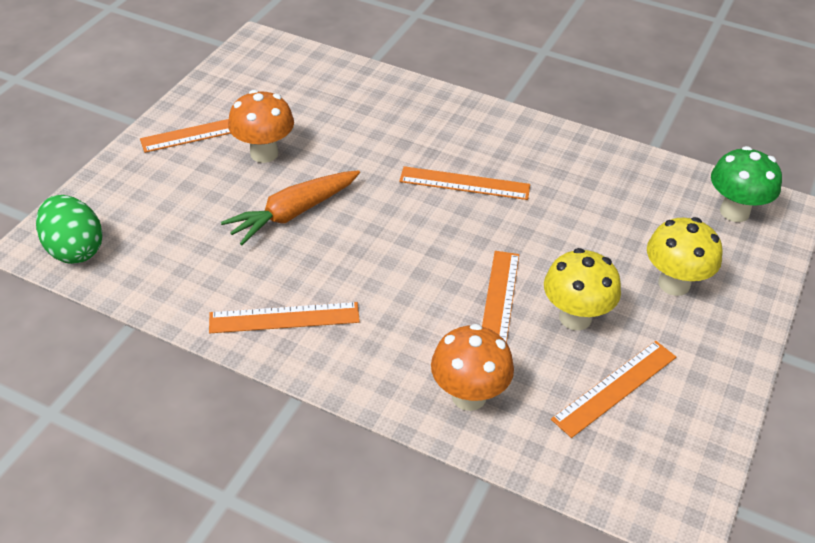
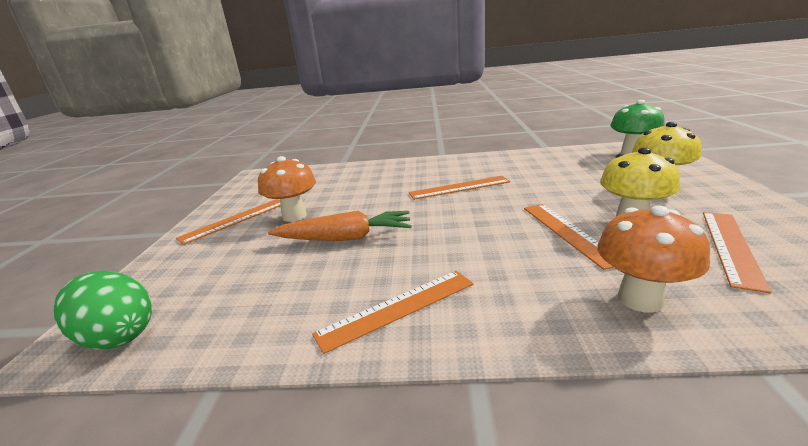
camera: 20 degrees left, 20 degrees down
(293, 213) = (345, 238): orange carrot -> orange carrot turned 120 degrees counterclockwise

